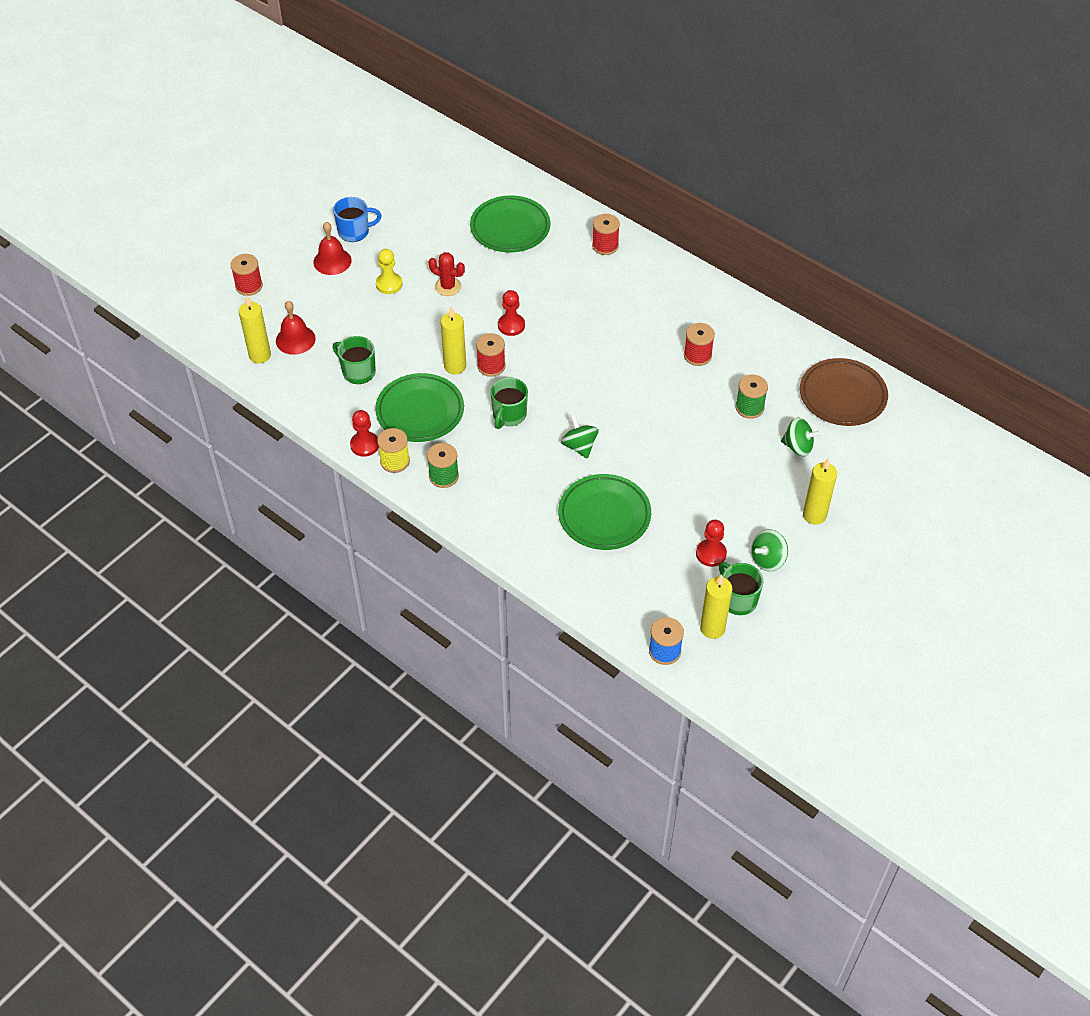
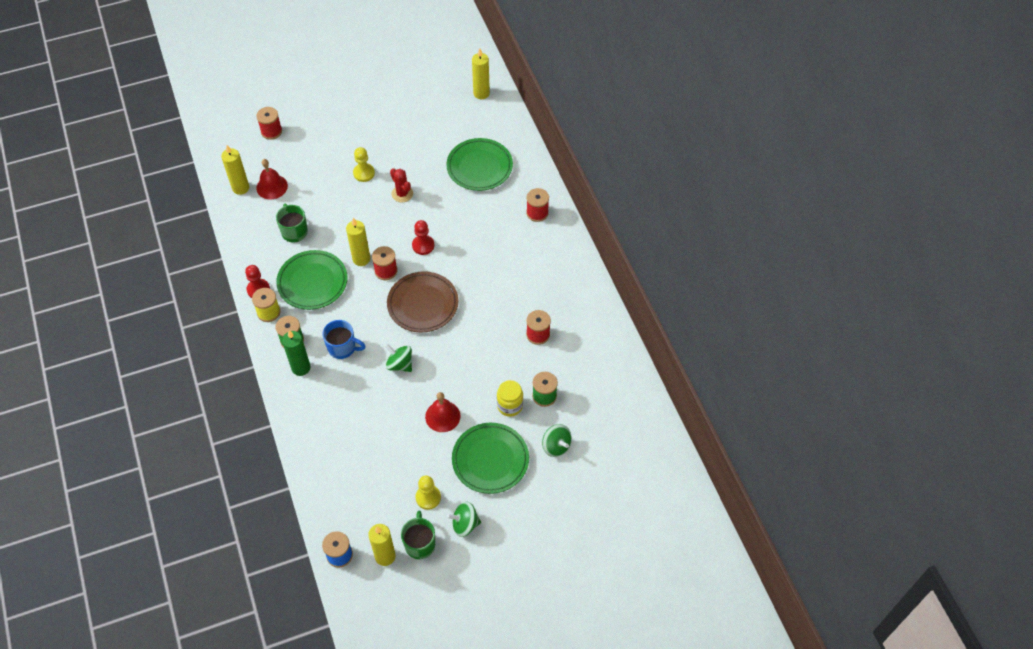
camera: 30 degrees right, 5 degrees up
(332, 261) = (339, 137): red bell -> red bell (442, 416)
(354, 232) = (370, 121): blue mug -> blue mug (342, 348)
(476, 498) = (301, 368): none -> green candle
(509, 415) = (369, 315): green mug -> none
(579, 446) = (400, 364): green spinning top -> green spinning top turned 60 degrees counterclockwise
(604, 515) = (376, 427): green plate -> green plate (490, 460)
(711, 554) = (428, 497): red pawn -> yellow pawn
(723, 432) = (510, 406): none -> yellow jar
(814, 515) = (526, 507): yellow candle -> yellow candle (481, 93)
(842, 396) = (621, 422): brown plate -> brown plate (423, 304)

